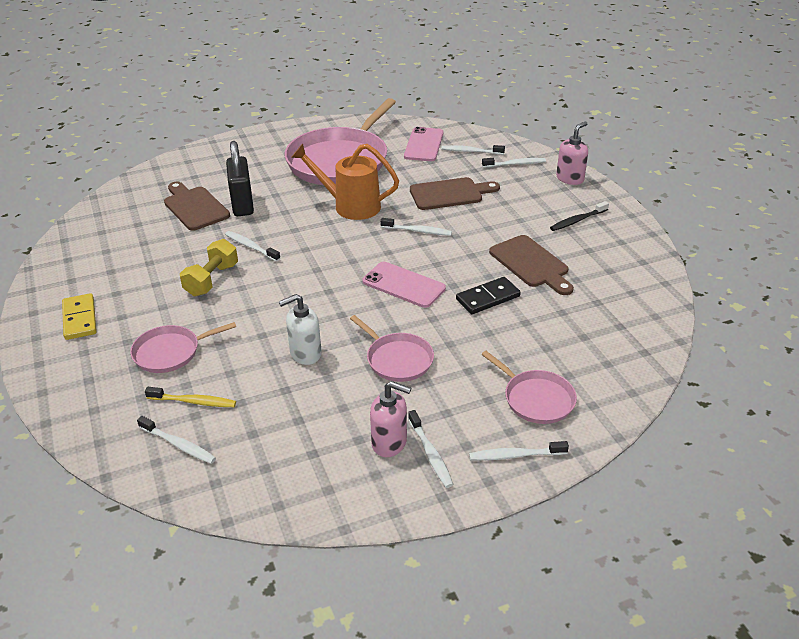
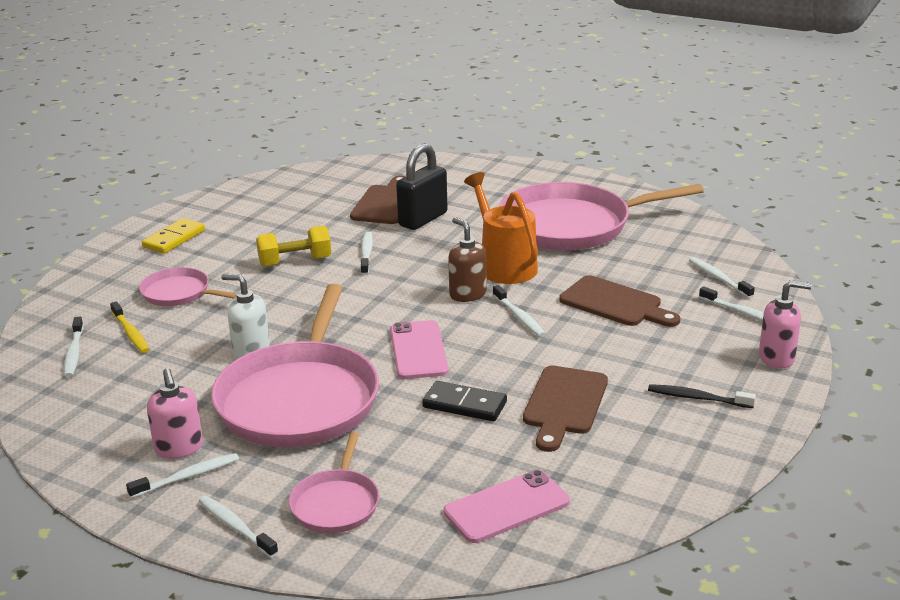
camera: 50 degrees right, 10 degrees down
(364, 235) = (467, 294): none -> brown soap dispenser
(397, 359) = (300, 399): pink pan -> pink pan, size x2.07
(424, 145) = (681, 249): pink phone -> pink phone (506, 507)
(430, 454) = (187, 477): white toothbrush -> white toothbrush turned 150 degrees counterclockwise

